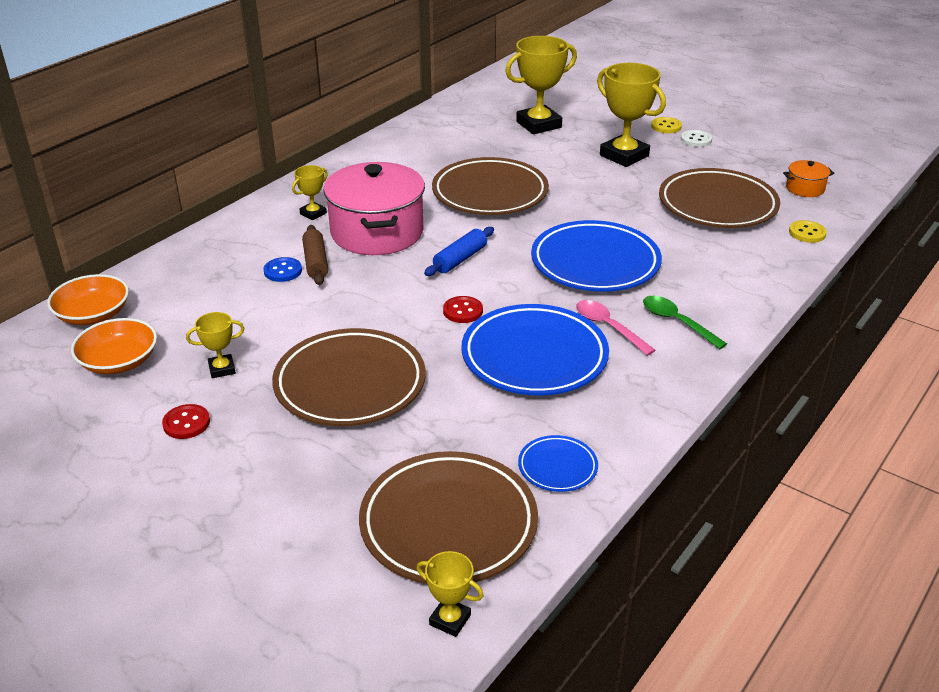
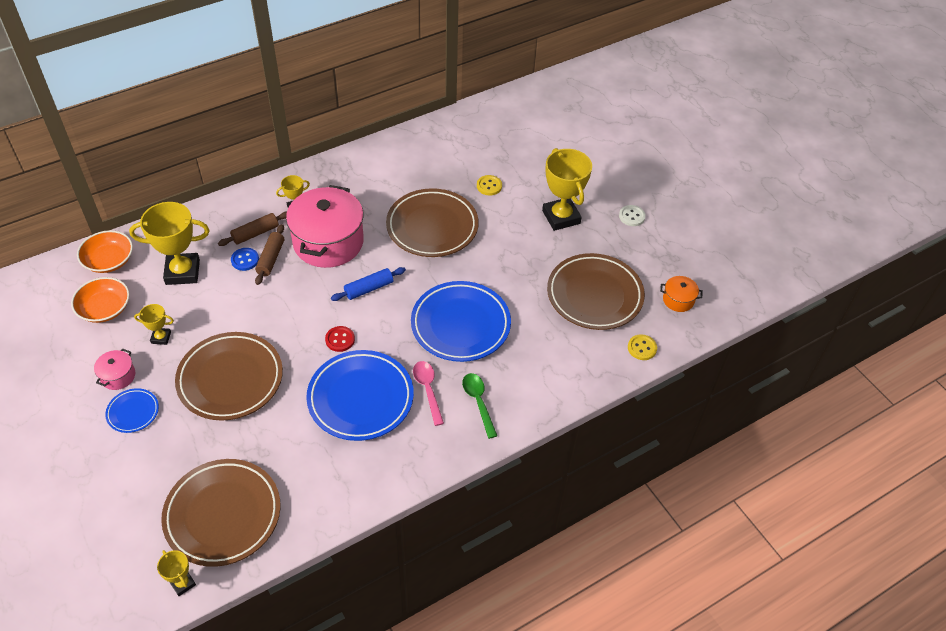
camera: 20 degrees right, 15 degrees up
(186, 423) = (118, 376): red button -> pink pot
(278, 245) = (255, 233): none -> brown rolling pin
(538, 124) = (518, 160): yellow trophy -> yellow trophy (182, 272)
(557, 467) = (314, 497): blue plate -> blue plate (133, 412)
(666, 126) = (618, 193): yellow button -> yellow button (489, 186)

